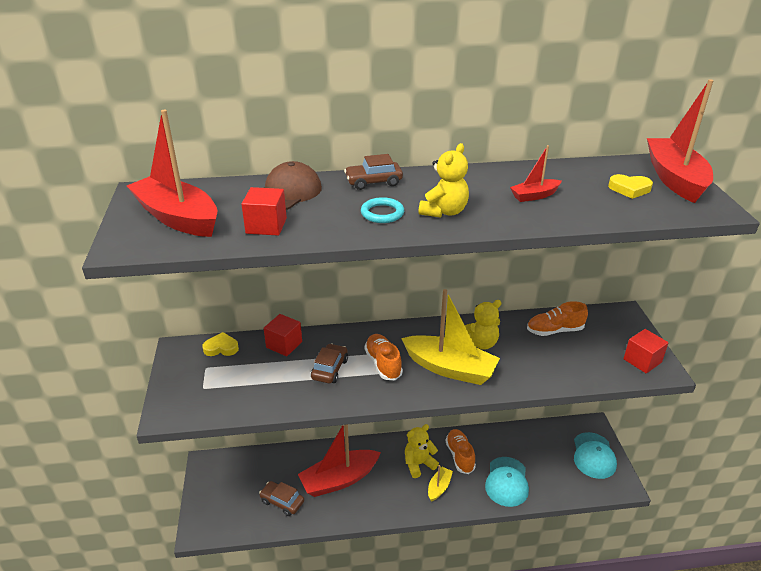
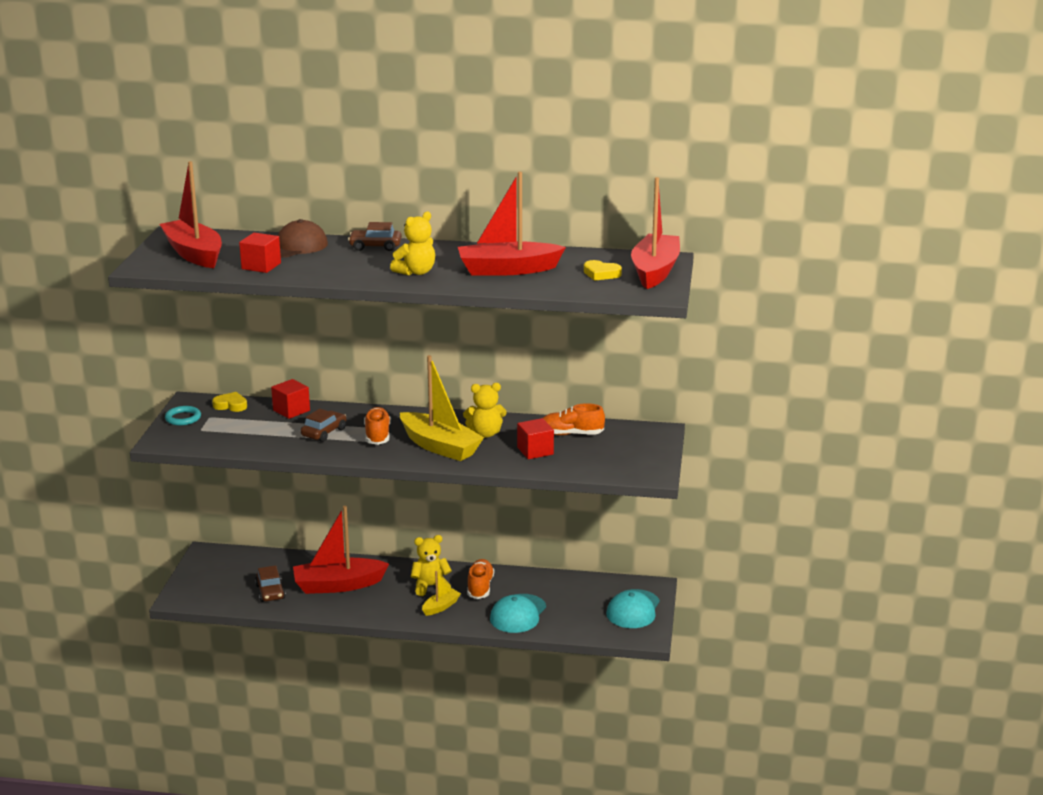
camera: 15 degrees right, 10 degrees down
(282, 502) = (270, 592): brown car -> brown car turned 150 degrees counterclockwise
(382, 213) = (362, 268): turquoise ring -> turquoise ring (183, 418)
(534, 196) = (507, 270): red boat -> red boat, size x2.06
(642, 361) = (640, 466): red cube -> red cube (535, 451)

